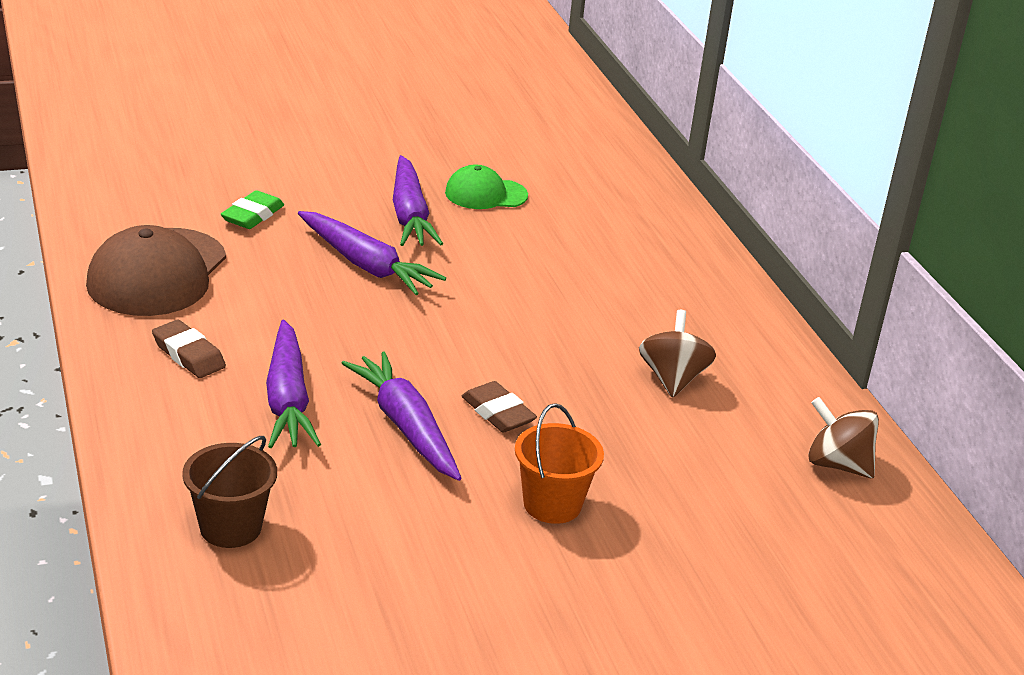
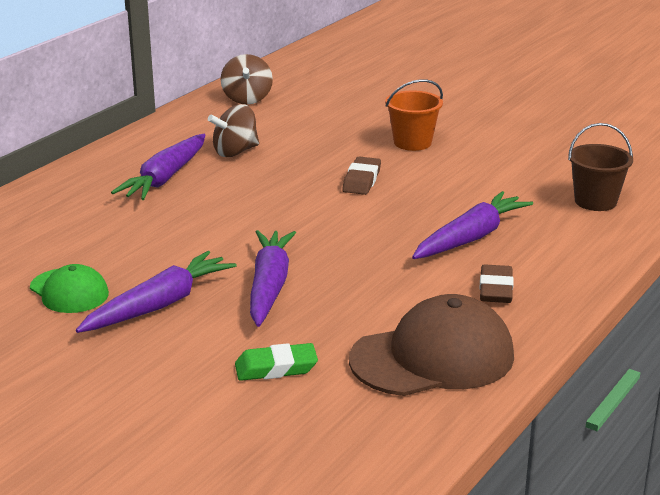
camera: 125 degrees left, 5 degrees down
(406, 426) = (424, 197): purple carrot -> purple carrot (165, 178)

